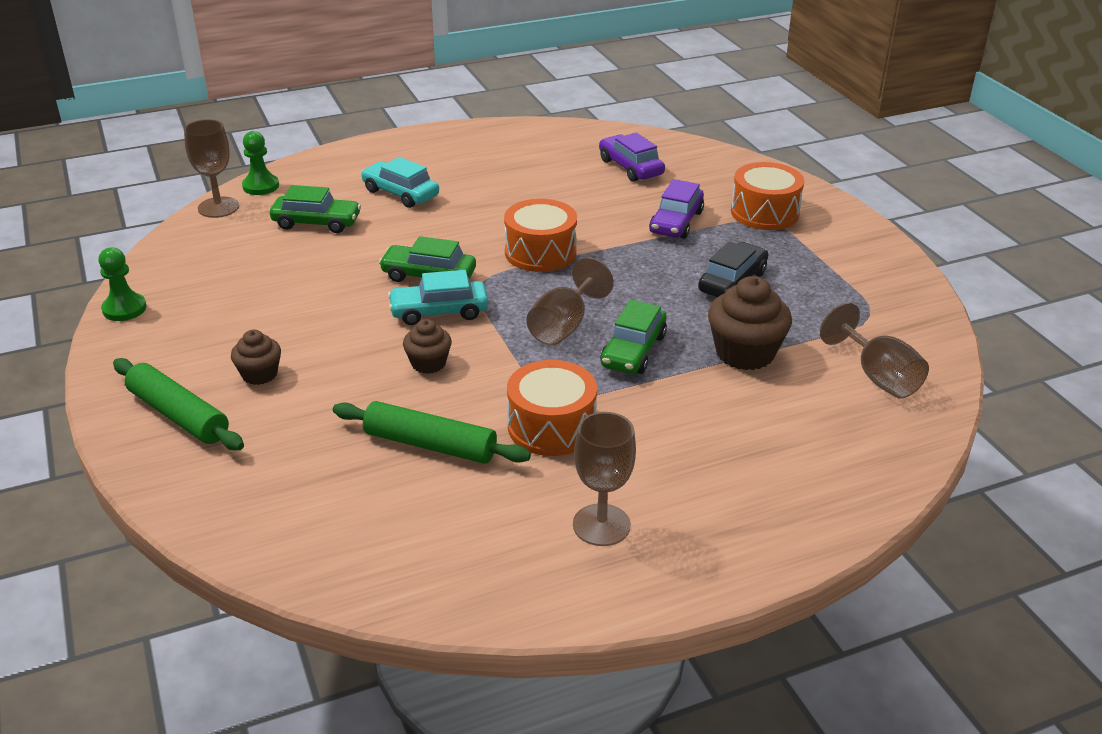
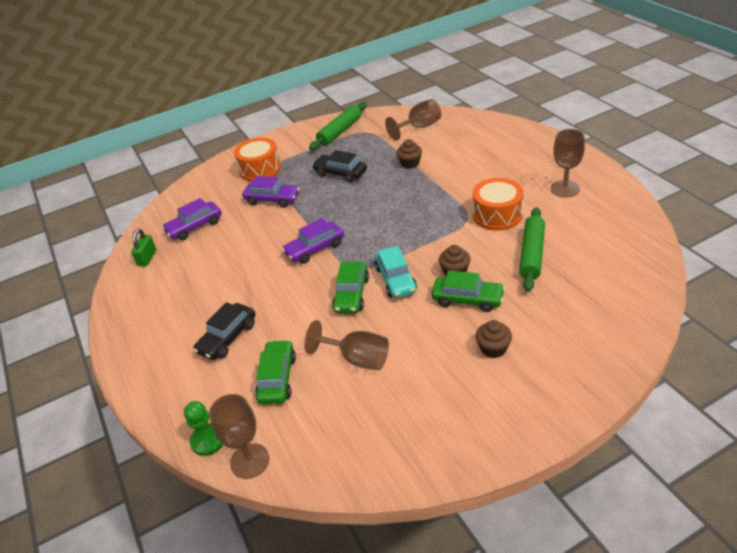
camera: 90 degrees left, 5 degrees up
(124, 309) = (433, 467): green pawn -> none
(179, 415) = (554, 377): green rolling pin -> green rolling pin (339, 131)
(400, 193) = (227, 338): turquoise car -> black car
(540, 252) = (315, 248): orange drum -> purple car
(563, 326) = (400, 225): brown goblet -> brown goblet (357, 359)
(576, 141) = (147, 258): none -> green padlock
(633, 351) = (418, 198): green car -> green car (467, 299)
(745, 353) = (410, 163): brown cupcake -> brown cupcake, size x0.58

